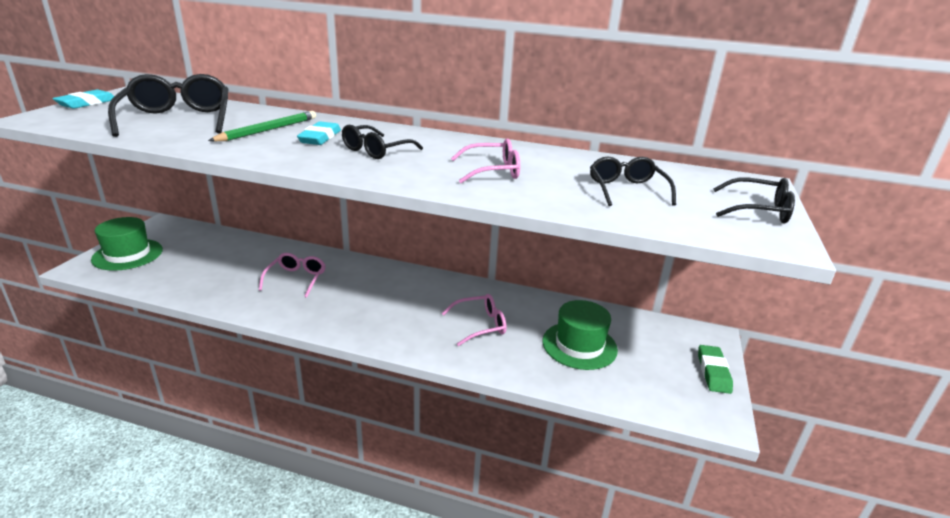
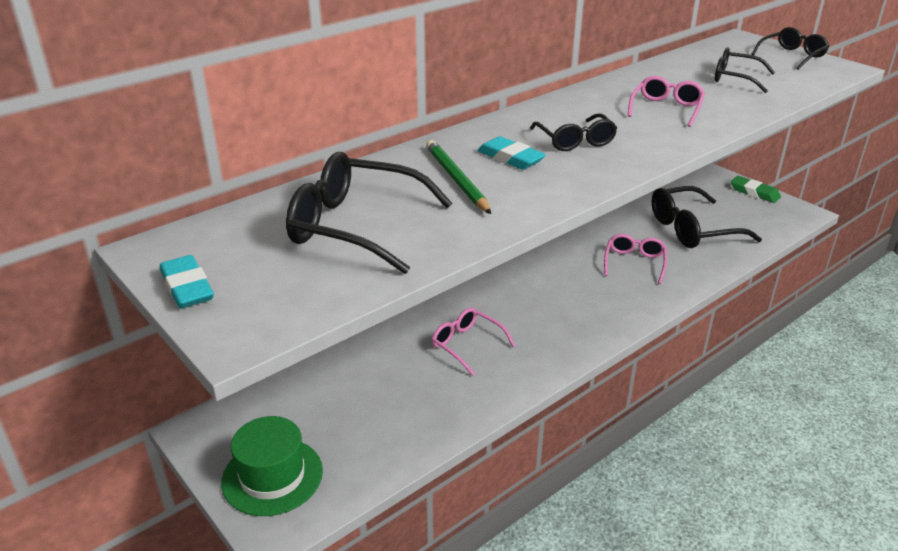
camera: 55 degrees left, 5 degrees up
(579, 345) = (692, 229): green hat -> black glasses

